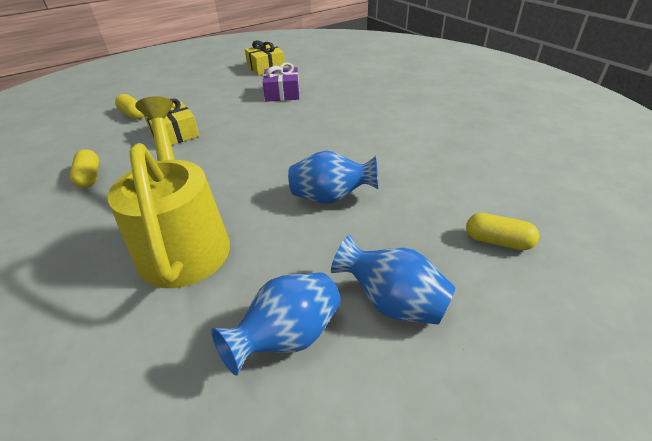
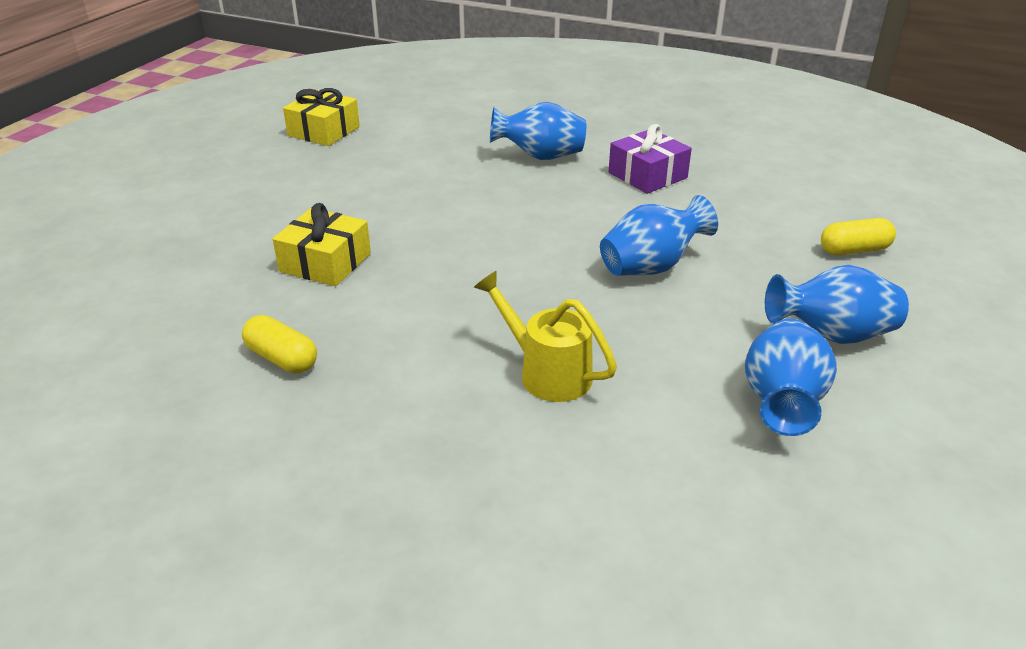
camera: 35 degrees left, 5 degrees down
(133, 114) = (201, 257): yellow capsule -> none
(183, 240) = (547, 372): yellow watering can -> yellow watering can, size x0.55
(282, 93) = (408, 163): purple gift -> purple gift (647, 175)
(356, 108) = (540, 156): none -> blue vase

